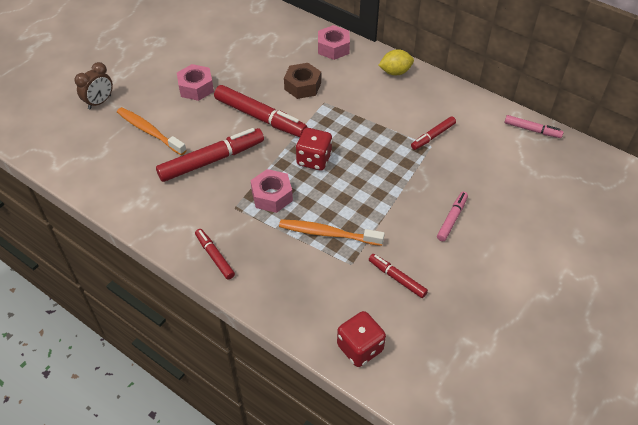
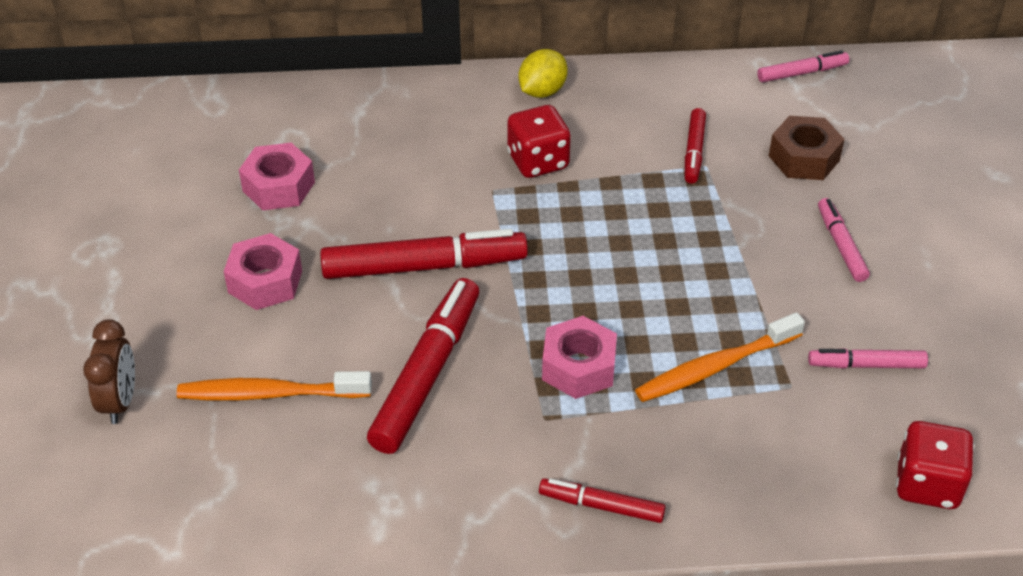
camera: 40 degrees left, 5 degrees down
(302, 86) = (433, 184): brown nut -> brown nut (804, 158)
(314, 160) = (576, 279): red dice -> red dice (538, 161)
(333, 48) = (412, 103): pink nut -> pink nut (278, 186)
(397, 278) = (867, 365): red marker -> pink marker

